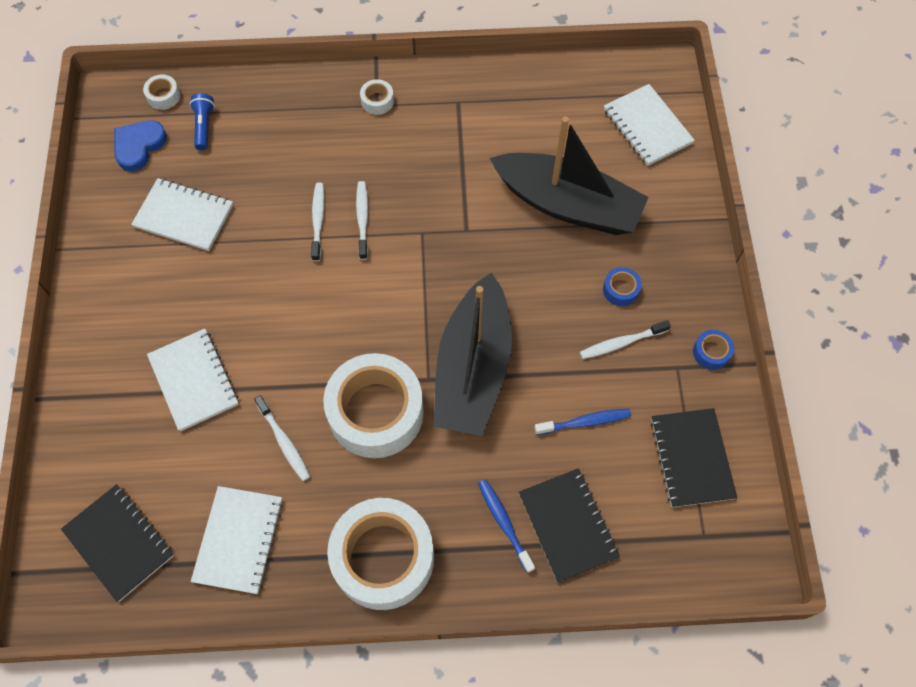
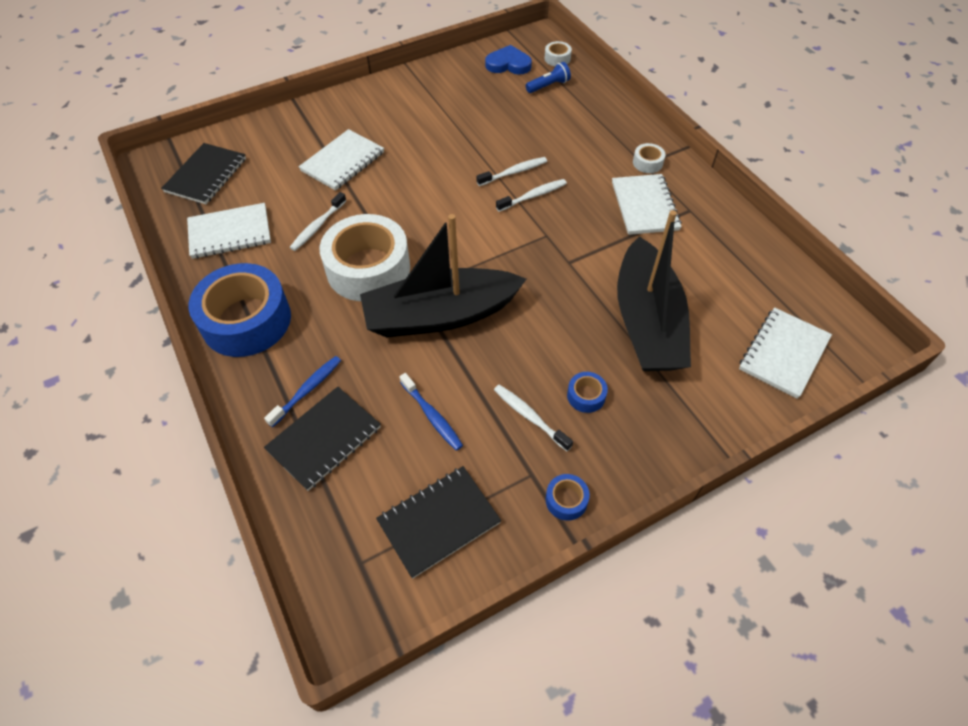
camera: 65 degrees right, 10 degrees down
(184, 216) = (469, 106): white notebook -> white notebook (644, 206)
(383, 558) = (246, 320): white tape -> blue tape

